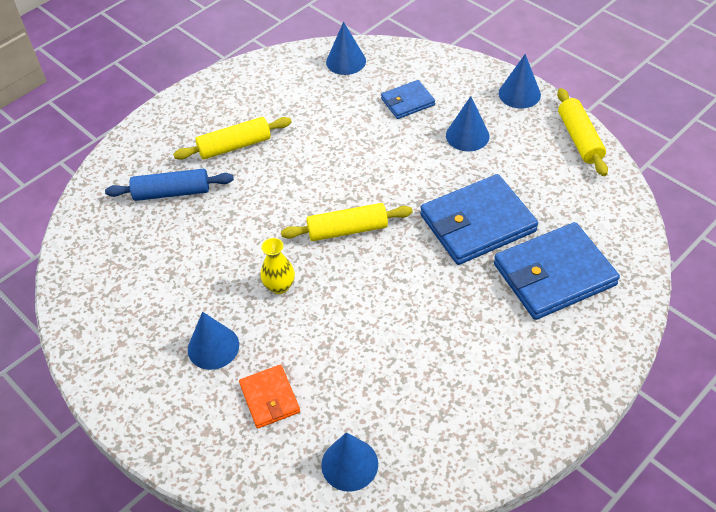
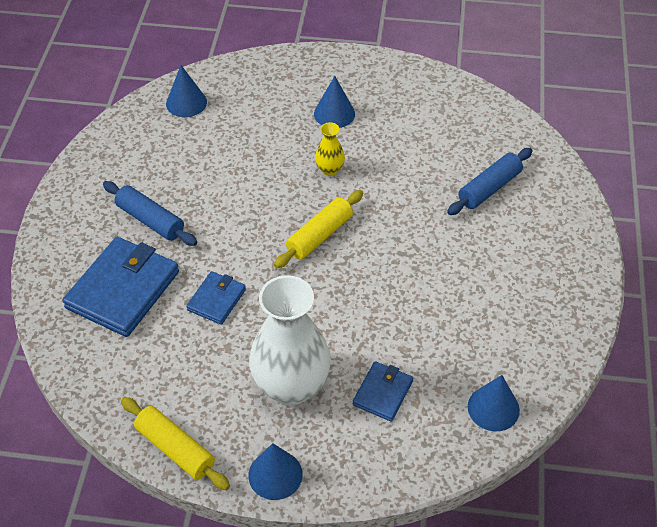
camera: 140 degrees right, 0 degrees up
(234, 146) = (489, 253): yellow rolling pin -> none
(269, 398) = (268, 107): orange wallet -> none
(467, 135) = (291, 386): blue cone -> white vase
(477, 223) = (216, 300): blue wallet -> blue wallet, size x0.53
(488, 330) = (150, 220): none -> blue rolling pin

